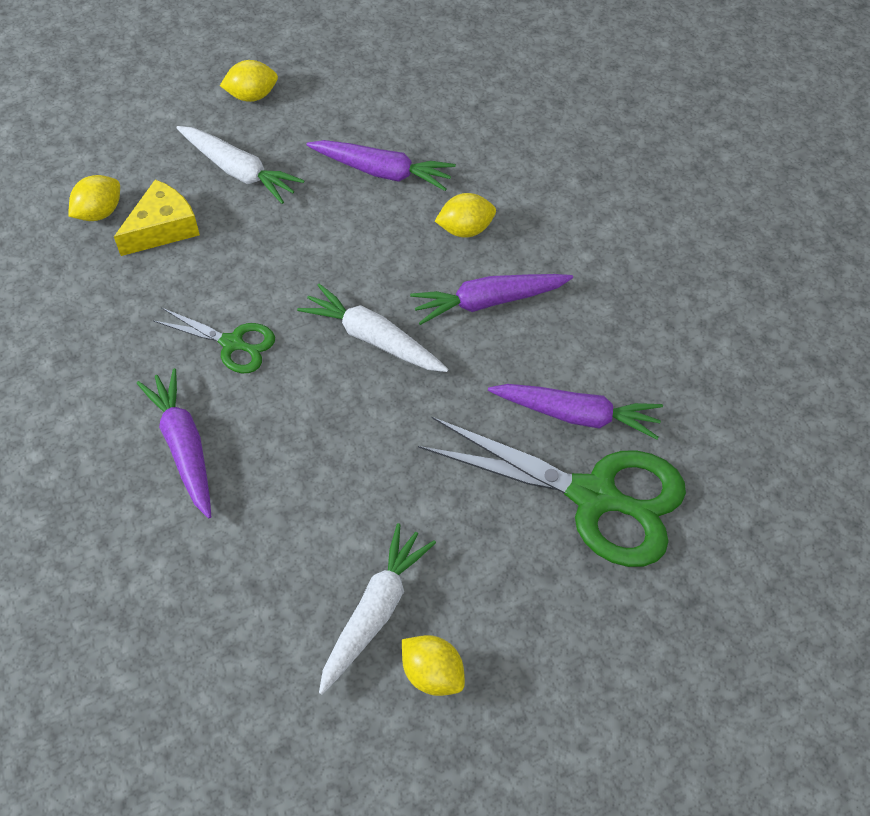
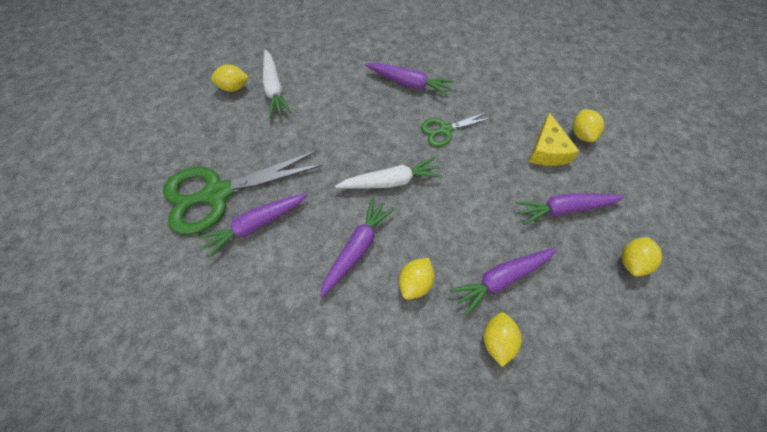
camera: 135 degrees right, 5 degrees up
(239, 171) = (564, 209): white carrot -> purple carrot
(447, 140) = (497, 340): none -> yellow lemon

